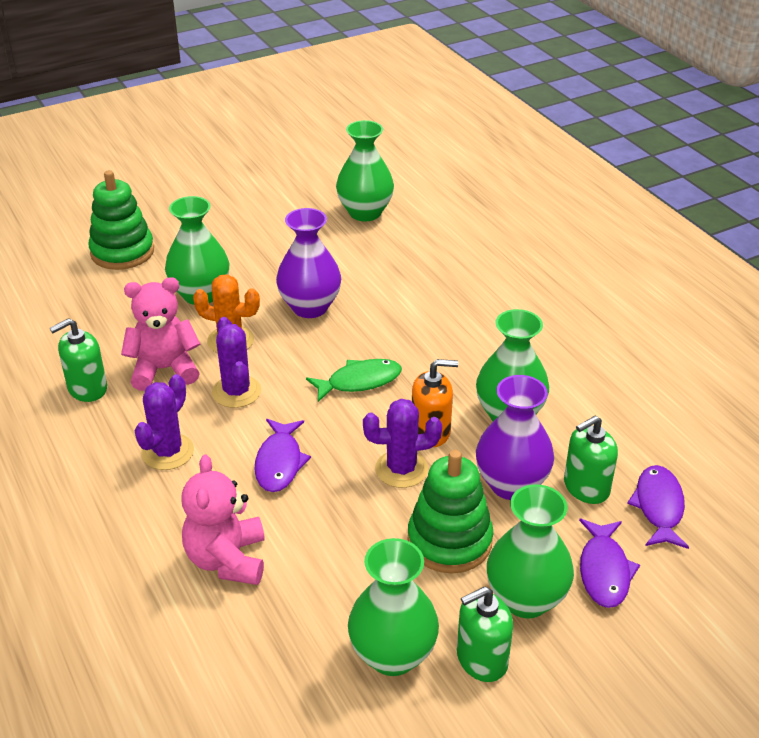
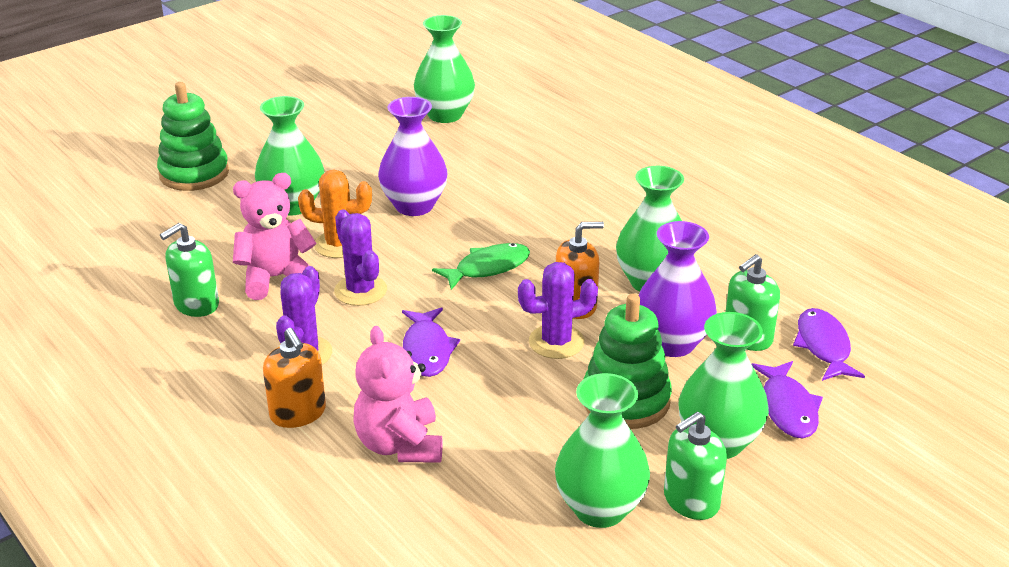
camera: 10 degrees left, 5 degrees down
(145, 513) = (298, 413): none -> orange soap dispenser

